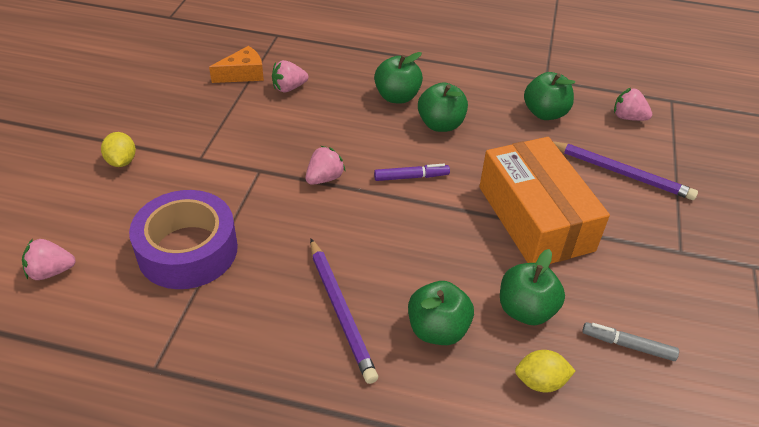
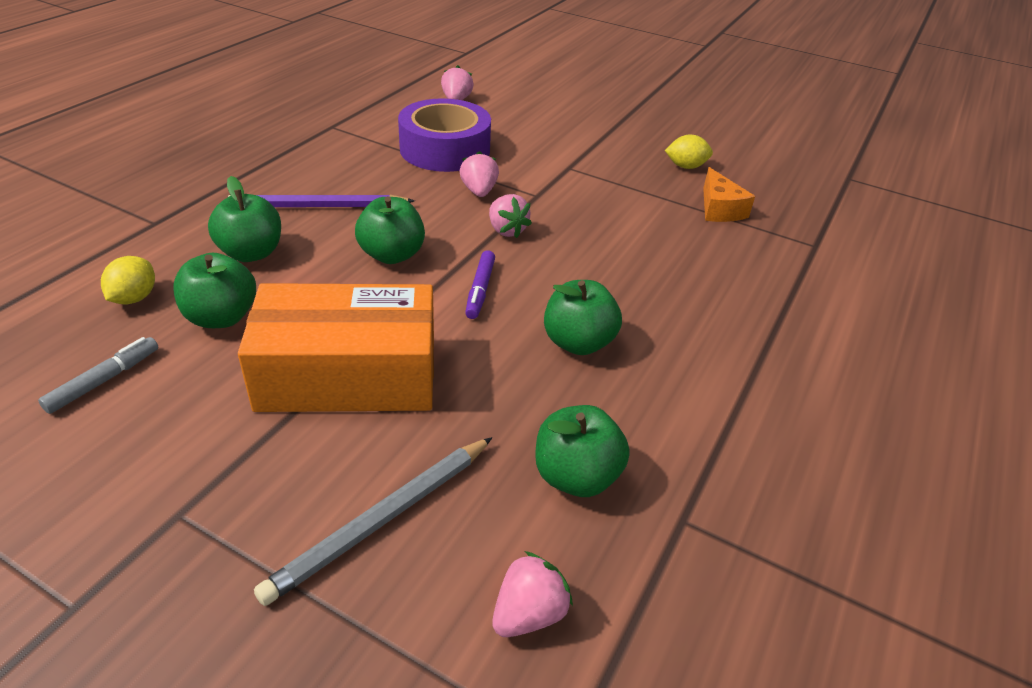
camera: 105 degrees right, 5 degrees down
(122, 161) = (578, 133): yellow lemon -> yellow lemon (686, 166)
(289, 88) = (686, 235): pink strawberry -> pink strawberry (479, 191)
(397, 97) = (653, 318): green apple -> green apple (392, 255)
(621, 173) = (382, 519): purple pencil -> grey pencil

